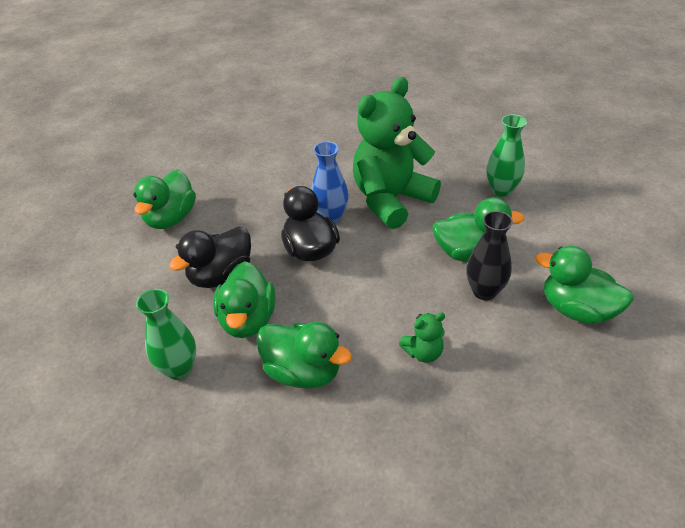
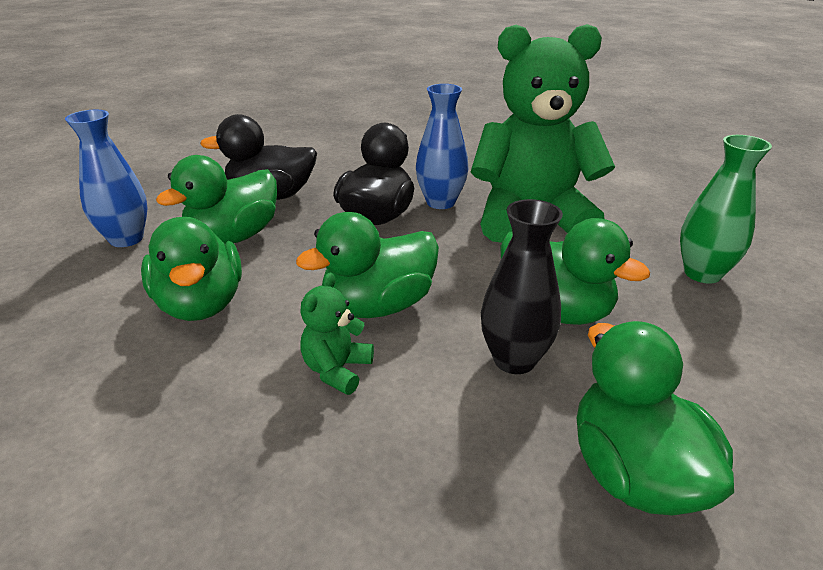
camera: 40 degrees right, 10 degrees down
(171, 218) = (305, 143): green duck -> green duck (378, 306)
(179, 369) = (126, 239): green vase -> blue vase
(423, 352) = (337, 370): green teddy bear -> green teddy bear turned 90 degrees clockwise

